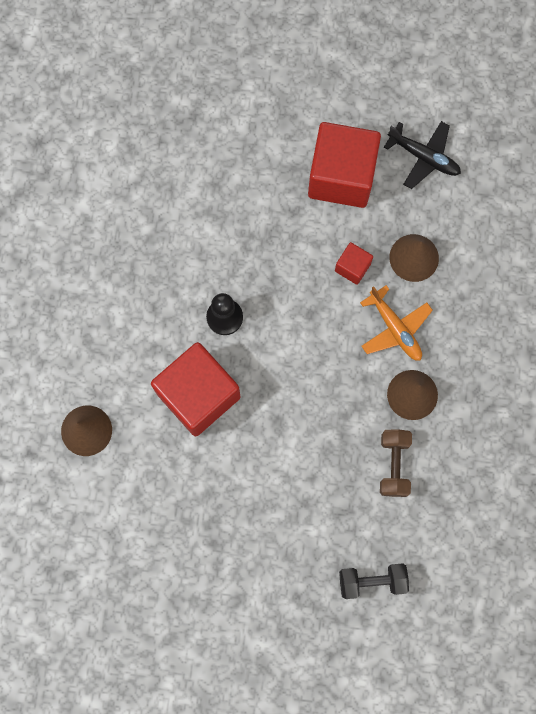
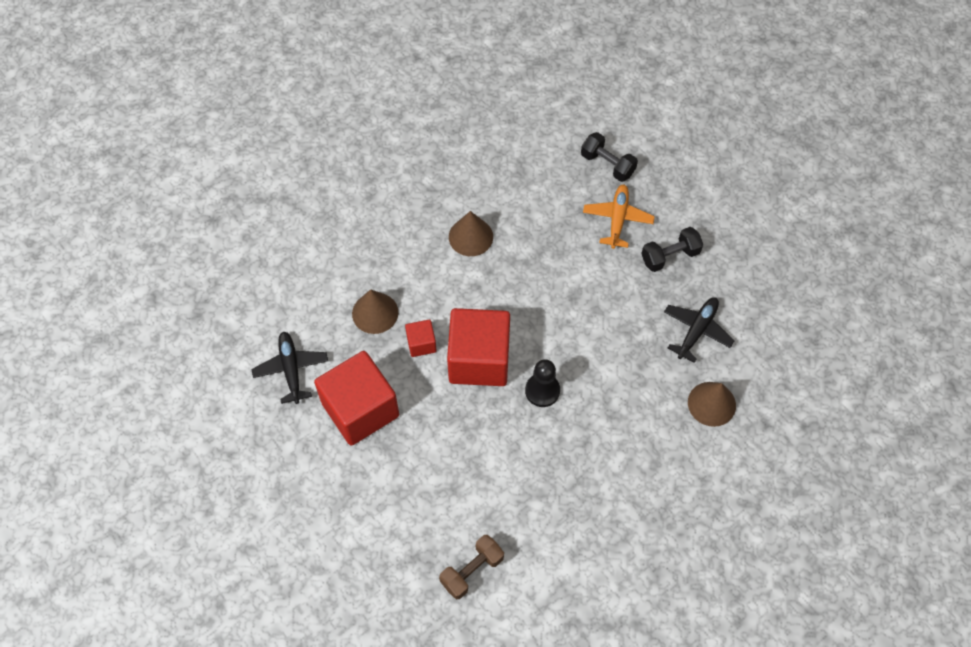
camera: 135 degrees left, 15 degrees down
(152, 486) = (697, 330): none -> black plane
(198, 395) = (611, 358): red cube -> red cube (479, 359)
(235, 537) = (670, 256): none -> black dumbbell
(393, 464) = (526, 210): brown dumbbell -> brown dumbbell (472, 571)
(395, 329) = (437, 282): orange plane -> orange plane (617, 219)

